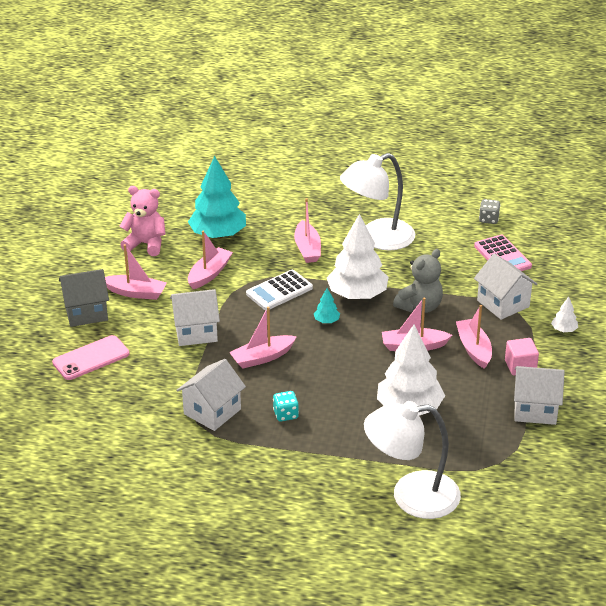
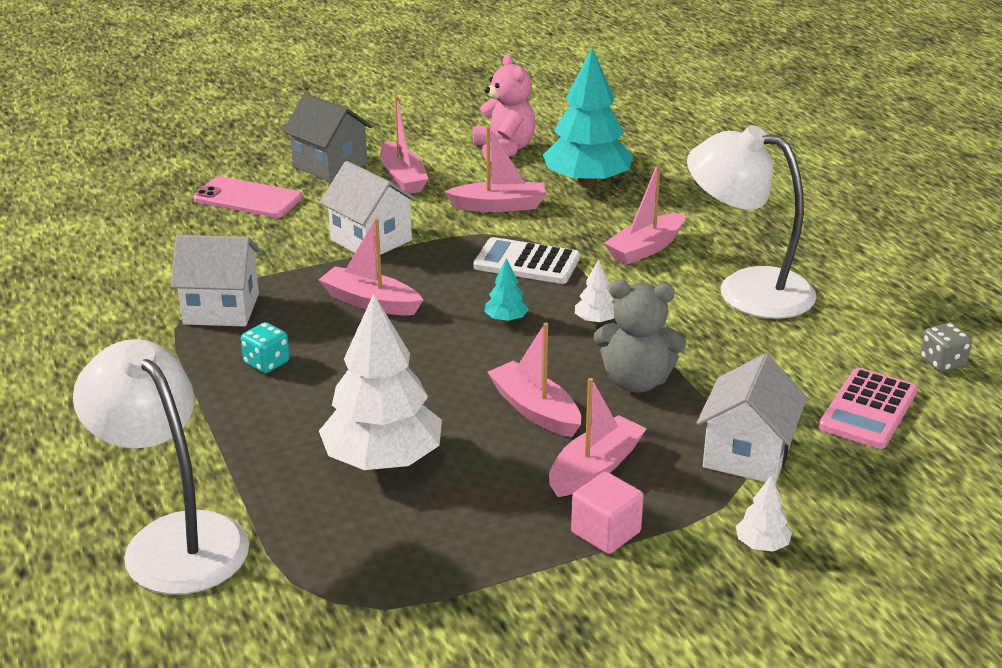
camera: 55 degrees right, 5 degrees down
(357, 295) = (595, 321): white tree -> white tree, size x0.42
(535, 409) = (509, 590): white house -> none

